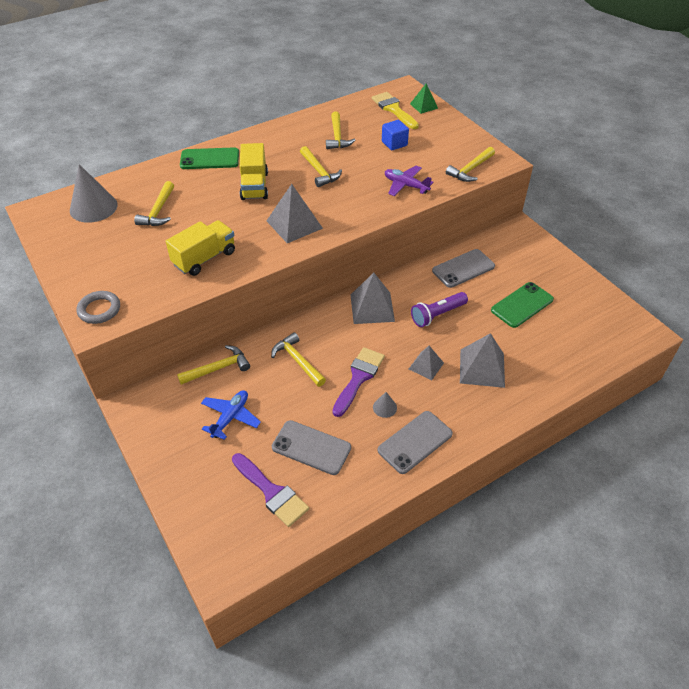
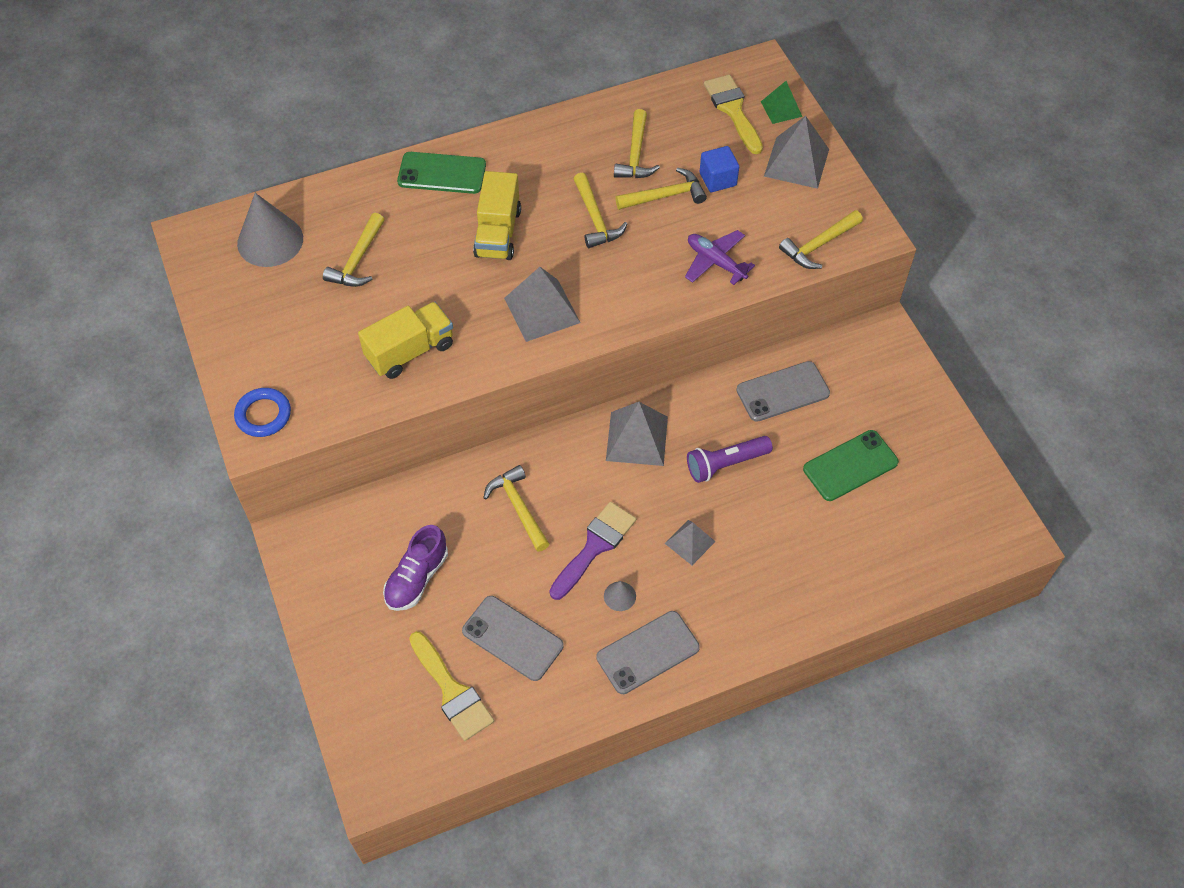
camera: 10 degrees right, 10 degrees up
(99, 310) = (263, 415): grey ring -> blue ring
(218, 368) = (411, 502): yellow hammer -> yellow hammer (665, 196)
(230, 417) = (417, 578): blue plane -> purple shoe
(272, 492) = (452, 691): purple brush -> yellow brush
(482, 368) = (765, 557): grey pyramid -> grey pyramid (796, 162)

